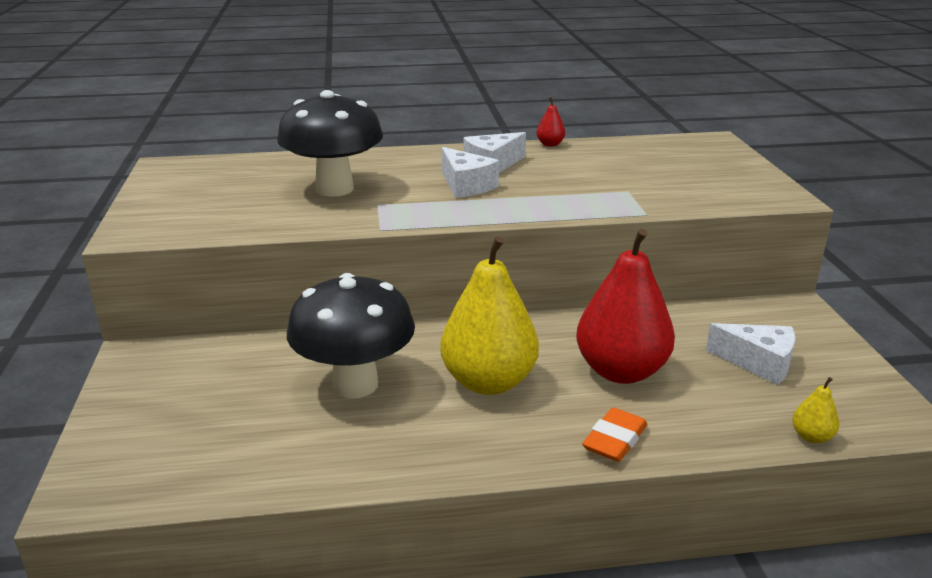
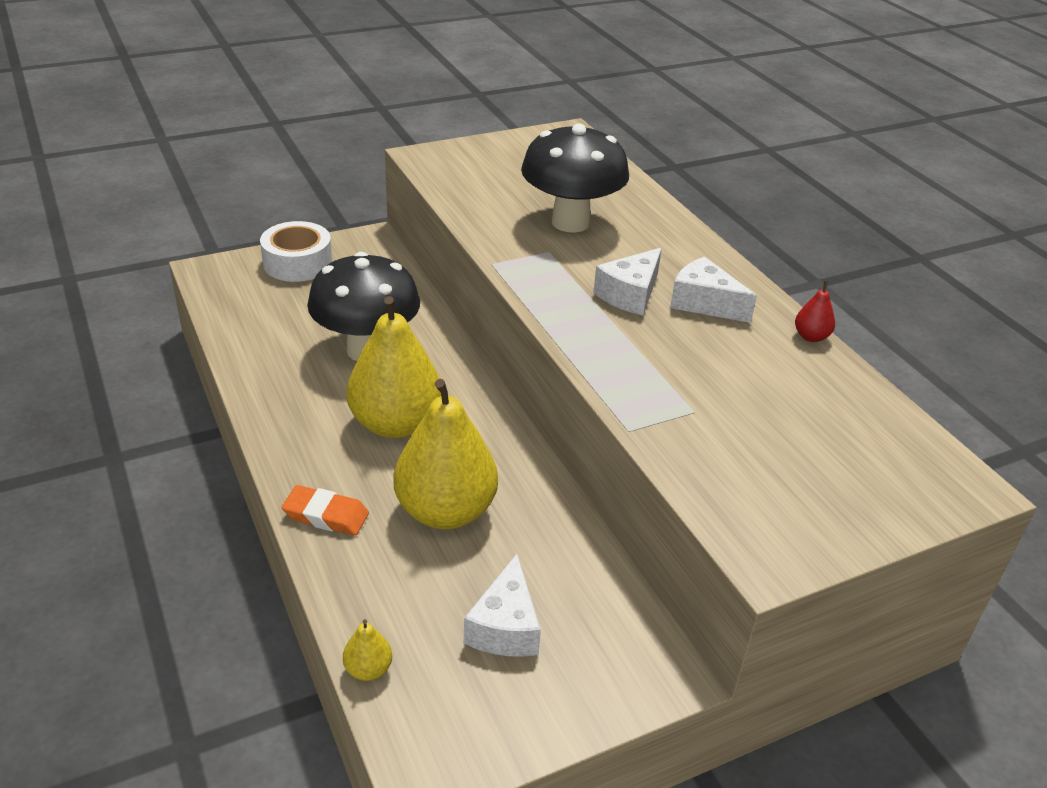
camera: 70 degrees right, 10 degrees up
(136, 414) = (298, 263): none -> white tape
(621, 371) = (445, 511): red pear -> yellow pear

